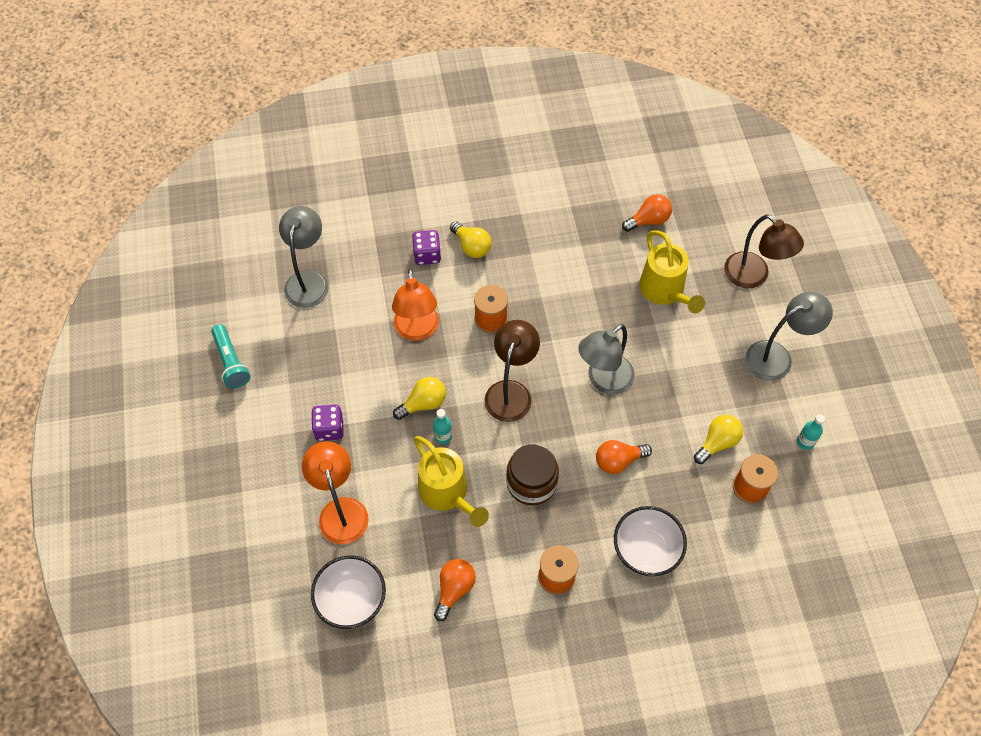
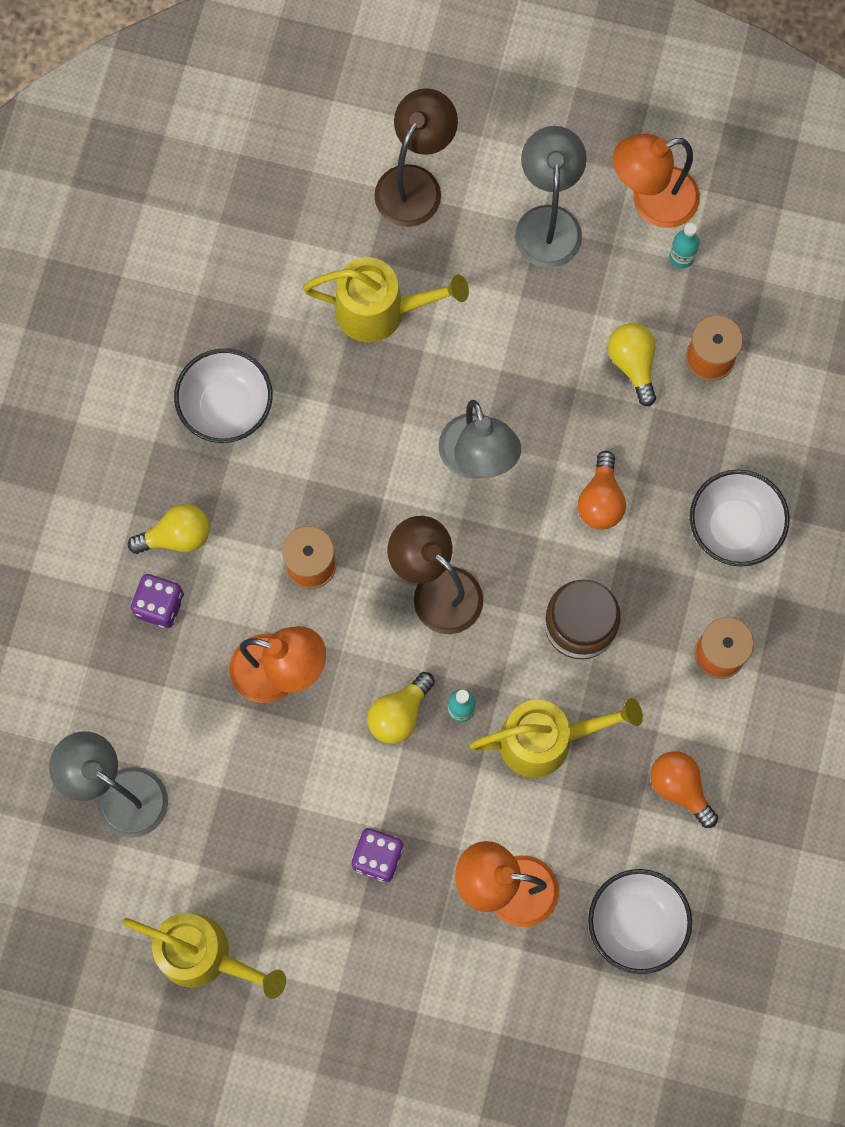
camera: 65 degrees left, 15 degrees up
(231, 362) = (205, 956): turquoise flashlight -> yellow watering can
(423, 403) = (399, 714): yellow light bulb -> yellow light bulb turned 135 degrees counterclockwise
(560, 239) = (226, 407): none -> white bowl
(648, 220) = (256, 271): orange light bulb -> none
(753, 276) = (415, 183): brown lamp -> brown lamp turned 45 degrees counterclockwise
(829, 409) = (651, 202): none -> orange lamp

